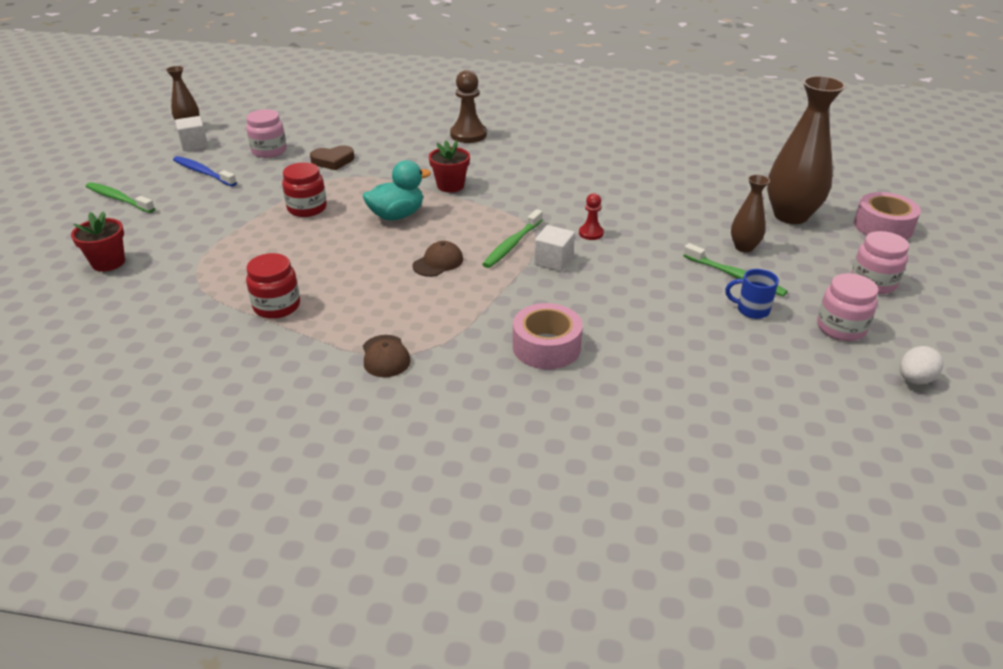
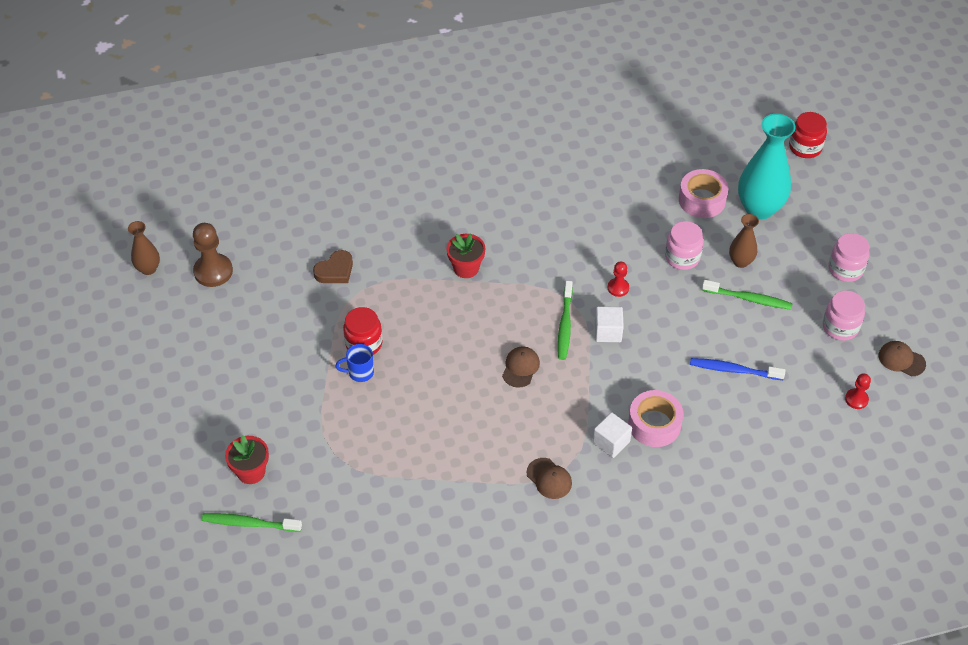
camera: 25 degrees left, 15 degrees up
(118, 199) = (181, 394): green toothbrush -> green toothbrush (249, 523)
(194, 145) = (180, 294): white cube -> white cube (611, 442)
(203, 172) = (226, 331): blue toothbrush -> blue toothbrush (733, 370)
(269, 151) = (262, 278): pink jar -> pink jar (682, 257)
(277, 306) = (431, 463): red jar -> red jar (805, 147)
(397, 215) = (448, 324): turquoise duck -> none
(468, 135) = (432, 187): brown pawn -> brown pawn (213, 271)
(751, 310) = (774, 331): blue mug -> blue mug (360, 372)
(790, 215) = (759, 208): brown vase -> turquoise vase
(829, 400) = (856, 399): none -> red pawn
(883, 227) = (831, 198): pink tape -> pink tape (702, 200)
(914, 380) = (901, 360): white egg -> brown cap

